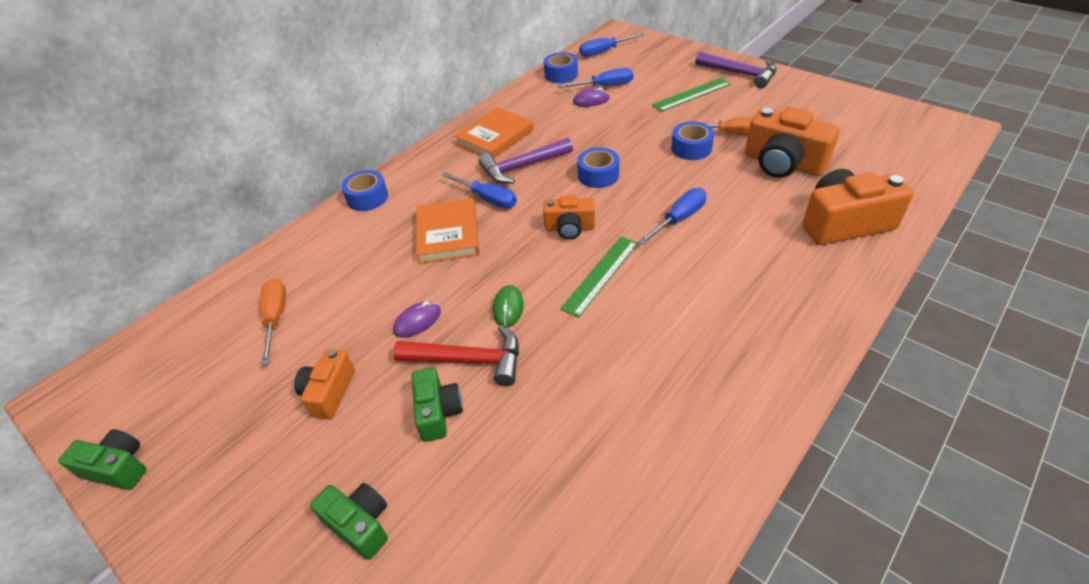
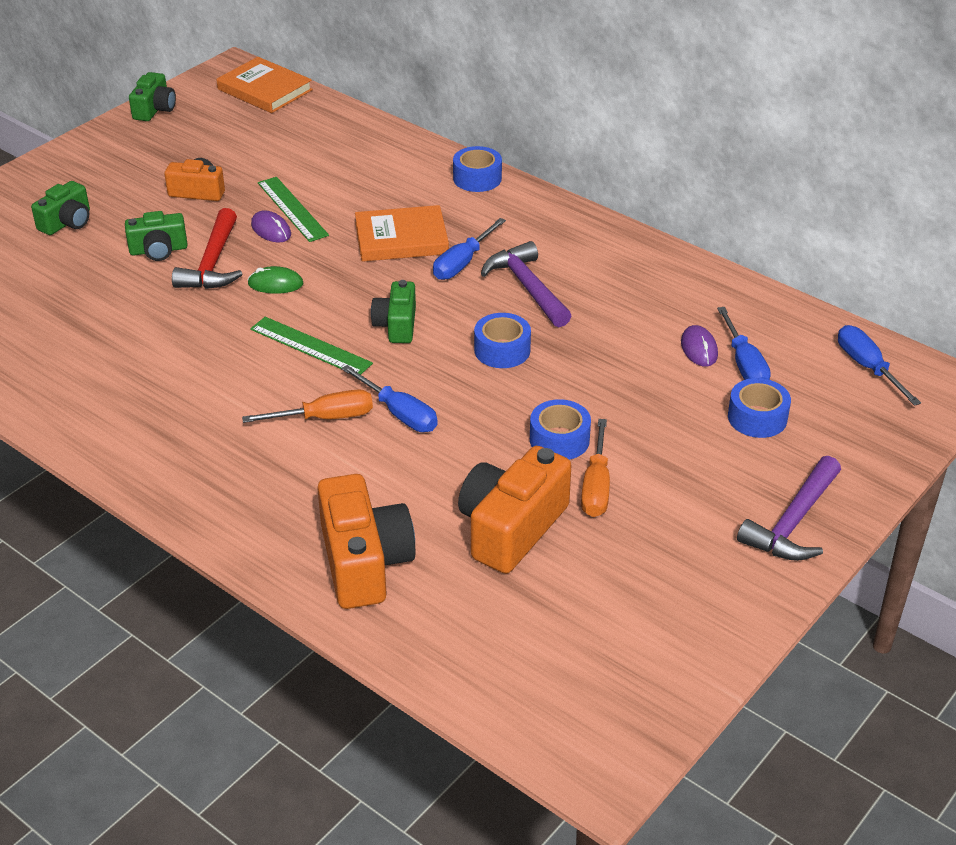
camera: 85 degrees right, 5 degrees down
(276, 318) = (296, 150): orange screwdriver -> orange screwdriver (325, 418)
(494, 137) = (601, 262): orange book -> orange book (265, 89)
(561, 74) = (782, 320): blue tape -> blue tape (757, 418)
(570, 228) = (396, 325): orange camera -> green camera
(691, 94) = (718, 456): green ruler -> green ruler (292, 209)

